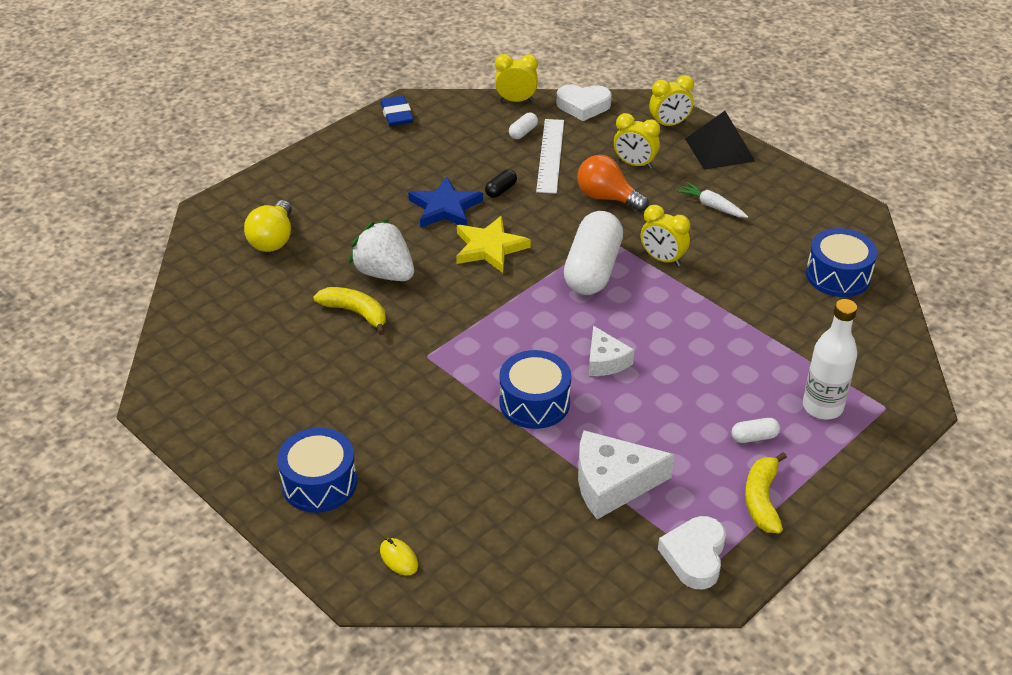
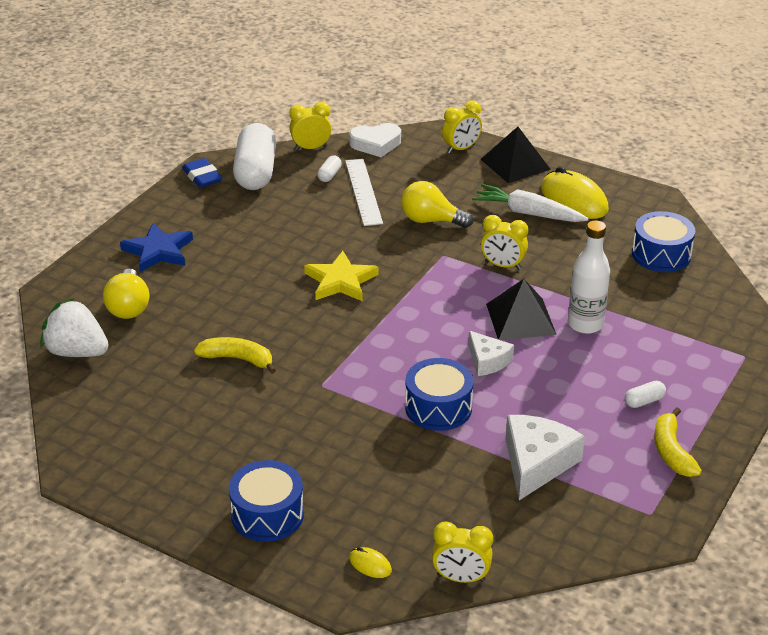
camera: 15 degrees left, 5 degrees down
(384, 273) = (250, 319): white strawberry -> white strawberry (77, 352)
(445, 208) = (284, 252): blue star -> blue star (158, 251)
(501, 190) = (330, 229): black capsule -> none
(592, 270) = (443, 285): white capsule -> white capsule (256, 172)
(607, 198) = (431, 220): orange light bulb -> yellow light bulb
(612, 483) = (536, 463): white cheese -> white cheese turned 135 degrees clockwise
(634, 164) = (444, 188): yellow clock -> yellow clock (461, 578)
(658, 321) = (520, 319): none -> black pyramid
(694, 556) = (633, 509): white heart -> none
(712, 206) = (528, 213): white carrot -> white carrot, size x1.62
(767, 199) = (574, 200): none -> yellow mouse
(822, 407) = (692, 365): white bottle -> white bottle (585, 324)

